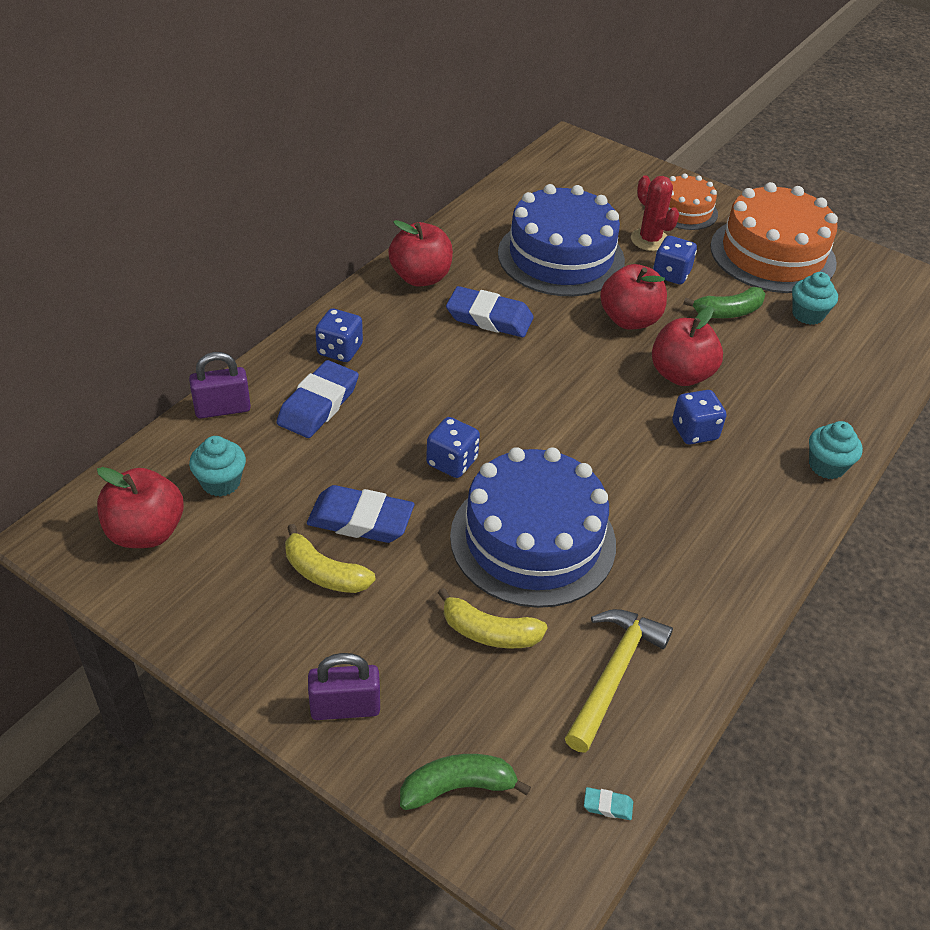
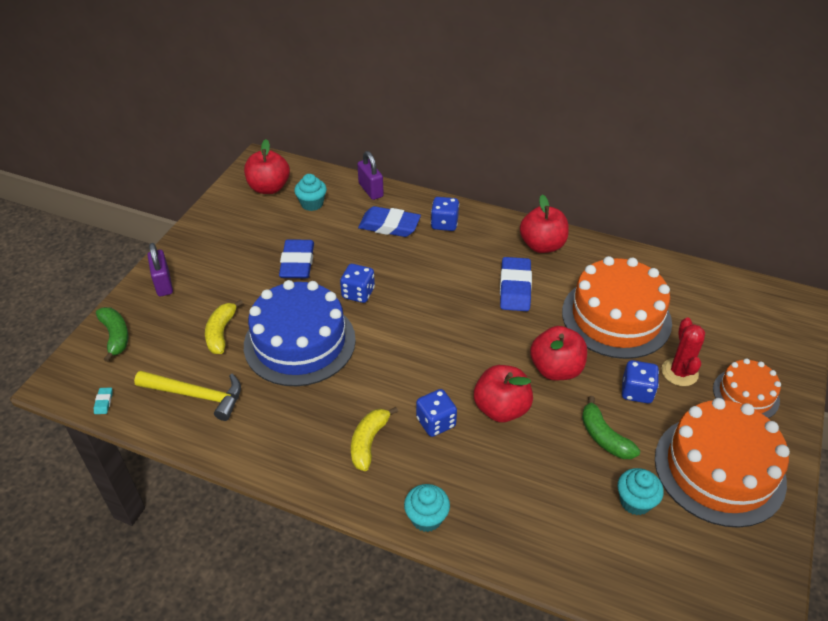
camera: 80 degrees right, 0 degrees up
(324, 573) = (253, 257): yellow banana -> yellow banana (368, 442)
(561, 257) = (616, 317): blue cake -> orange cake
(650, 240) = (679, 372): red cactus -> red cactus turned 45 degrees counterclockwise

